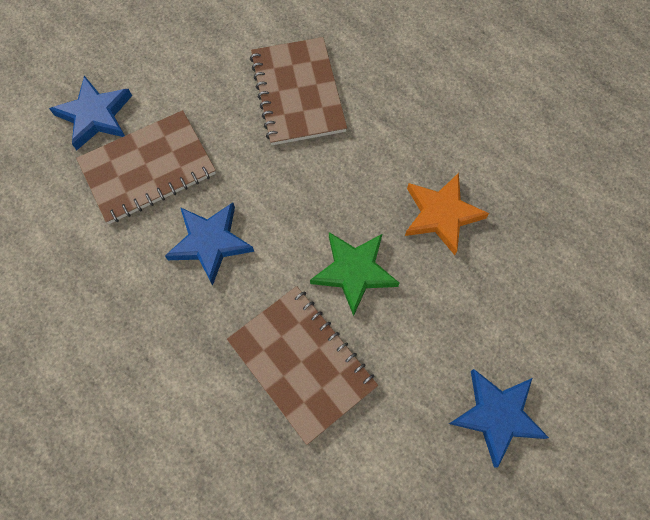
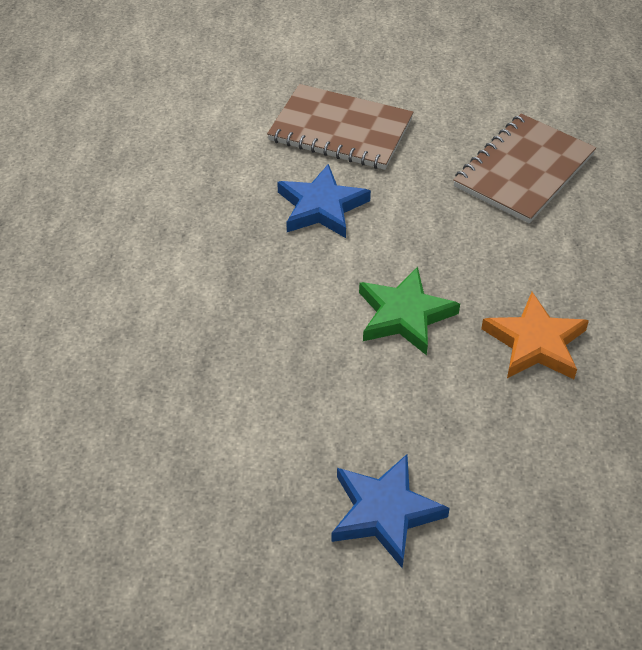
camera: 50 degrees right, 20 degrees down
(95, 115) = (348, 74): blue star -> none
(301, 363) = (281, 333): brown notebook -> none

